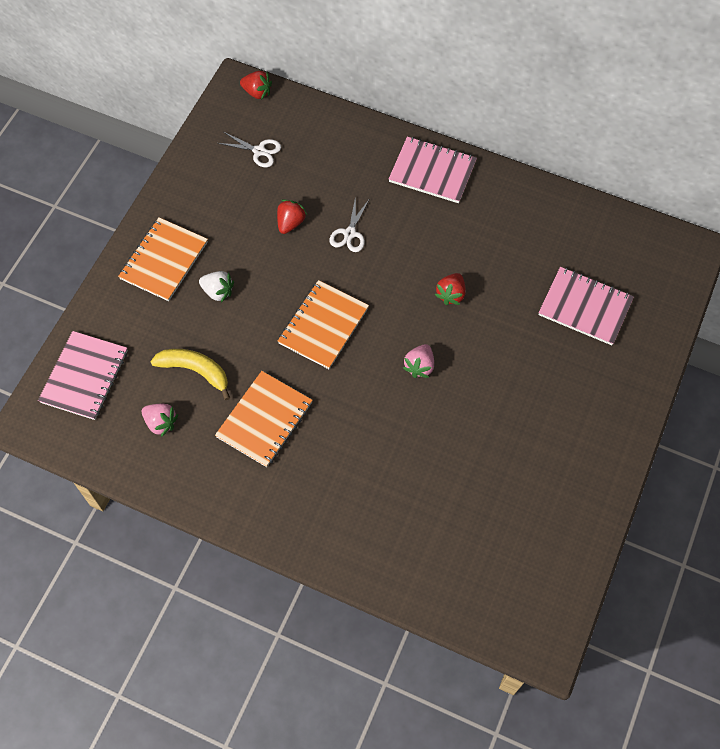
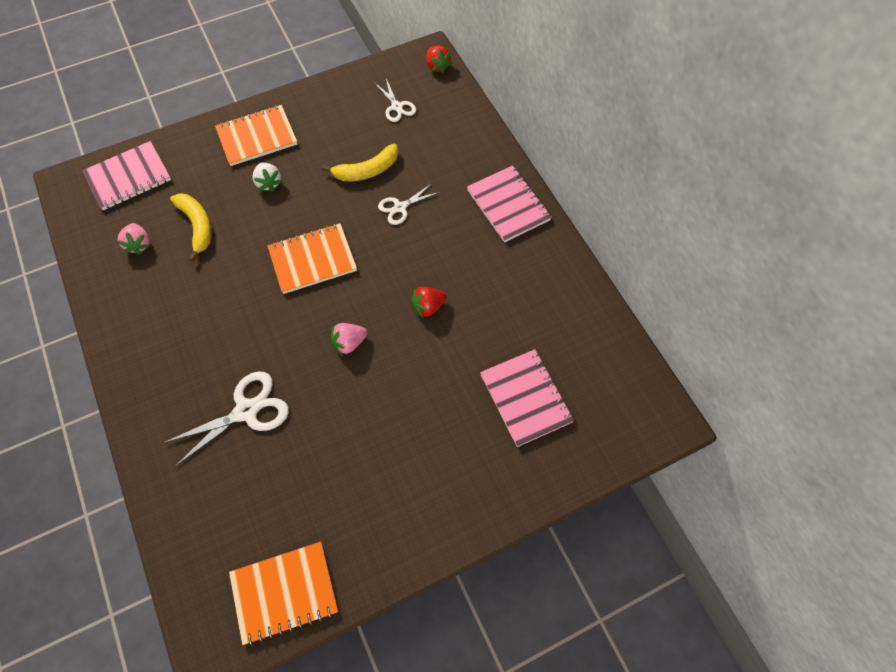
camera: 40 degrees right, 0 degrees up
(265, 420) = (204, 296): orange notebook -> orange notebook (284, 592)
(290, 223) = (366, 170): red strawberry -> yellow banana
(395, 475) = (246, 411): none -> white scissors

